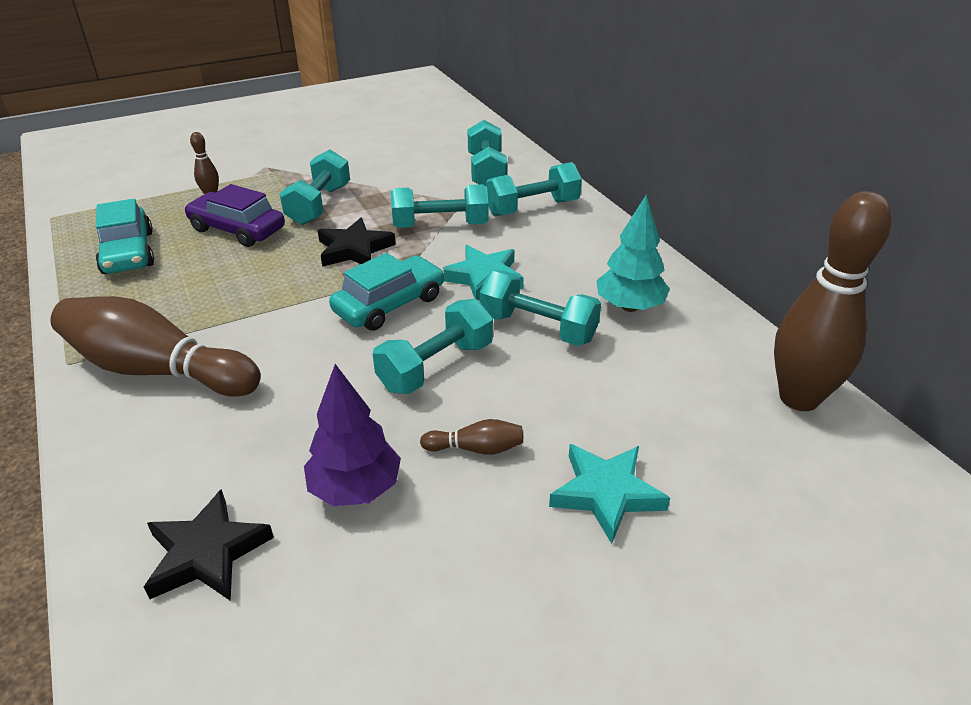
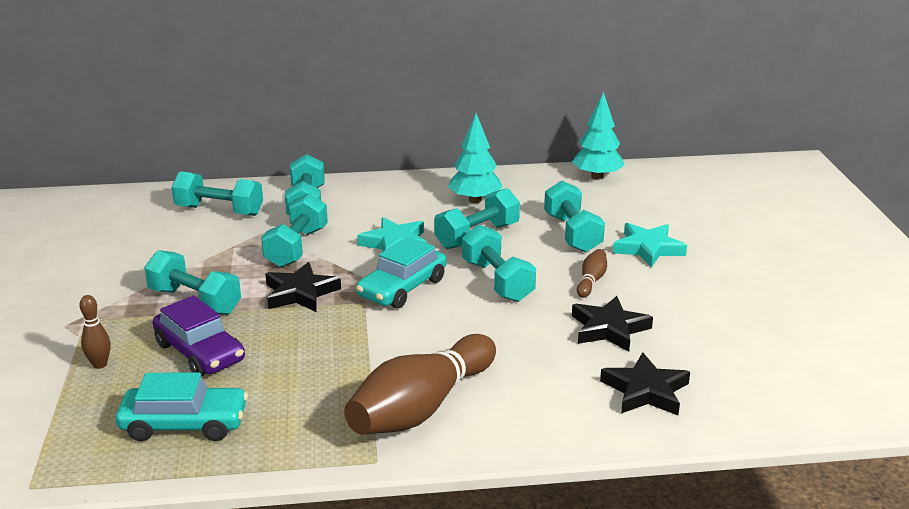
camera: 70 degrees left, 10 degrees down
(237, 229) = (200, 352): purple car -> purple car turned 90 degrees counterclockwise
(355, 488) = (609, 329): purple tree -> black star
(389, 304) = (402, 288): turquoise car -> turquoise car turned 120 degrees counterclockwise
(600, 406) = (572, 233): none -> turquoise dumbbell
(798, 398) = (597, 177): brown bowling pin -> turquoise tree

